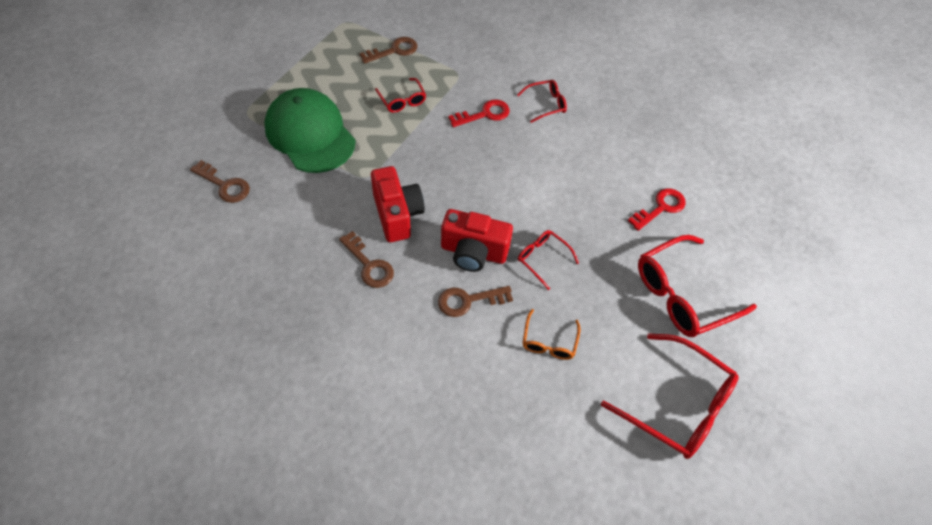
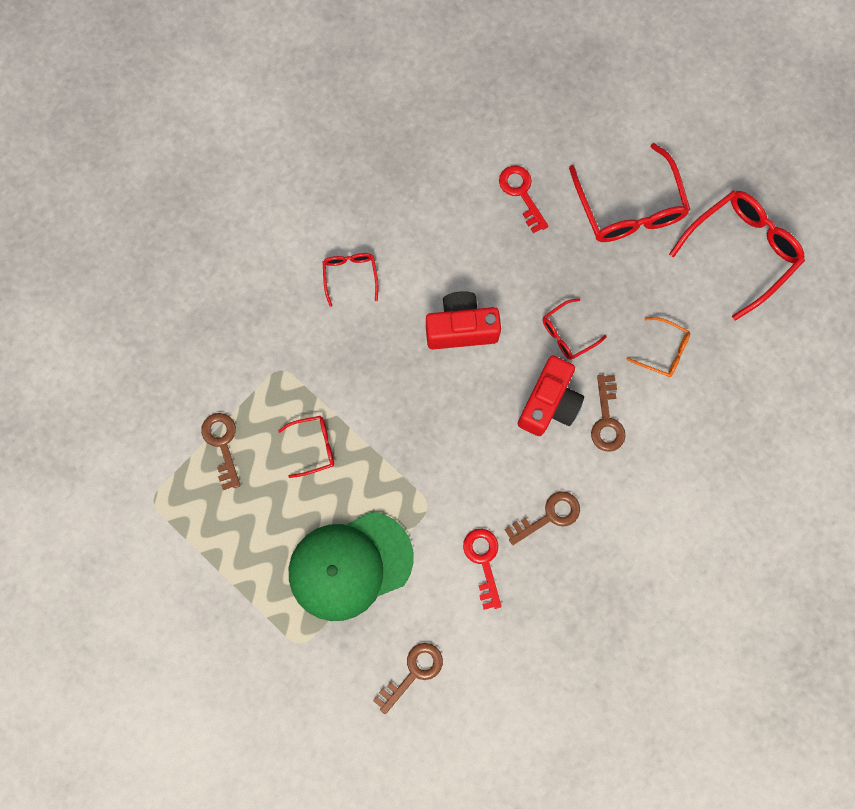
camera: 75 degrees left, 20 degrees up
(397, 214) = (487, 477): red camera -> red camera (461, 328)
(484, 114) = (354, 351): red key -> red key (483, 561)

